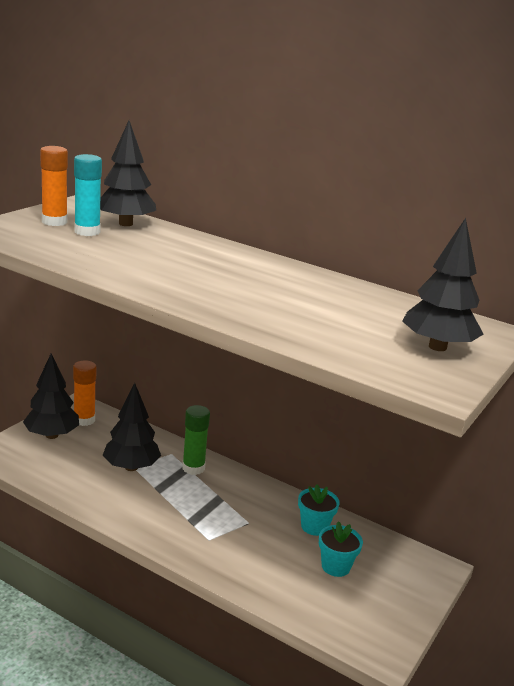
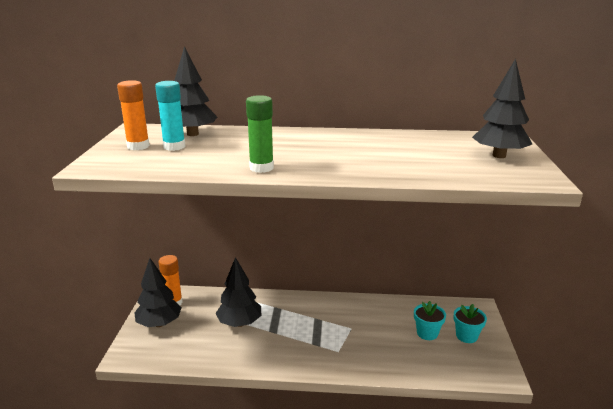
camera: 25 degrees left, 0 degrees up
(193, 468) = (282, 306): green glue stick -> green glue stick (261, 168)
(314, 526) = (391, 313): turquoise flower pot -> turquoise flower pot (466, 336)

